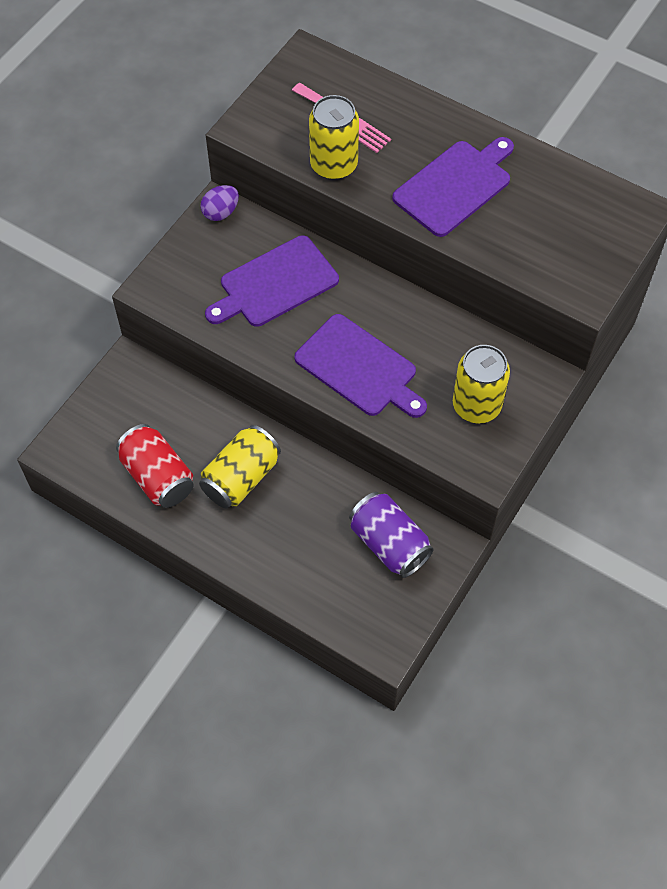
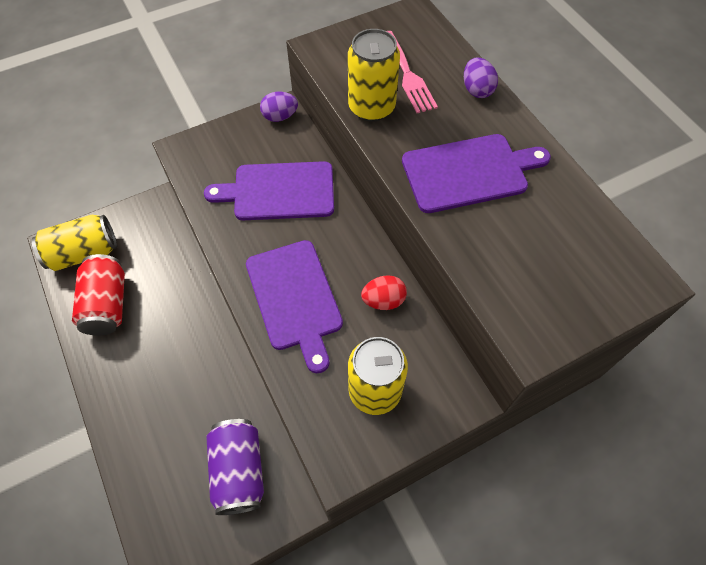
camera: 30 degrees right, 0 degrees up
(241, 478) = (166, 340): yellow can -> yellow can (84, 253)
(413, 108) = (477, 90): none -> purple egg
(435, 333) = (383, 300): none -> red egg

